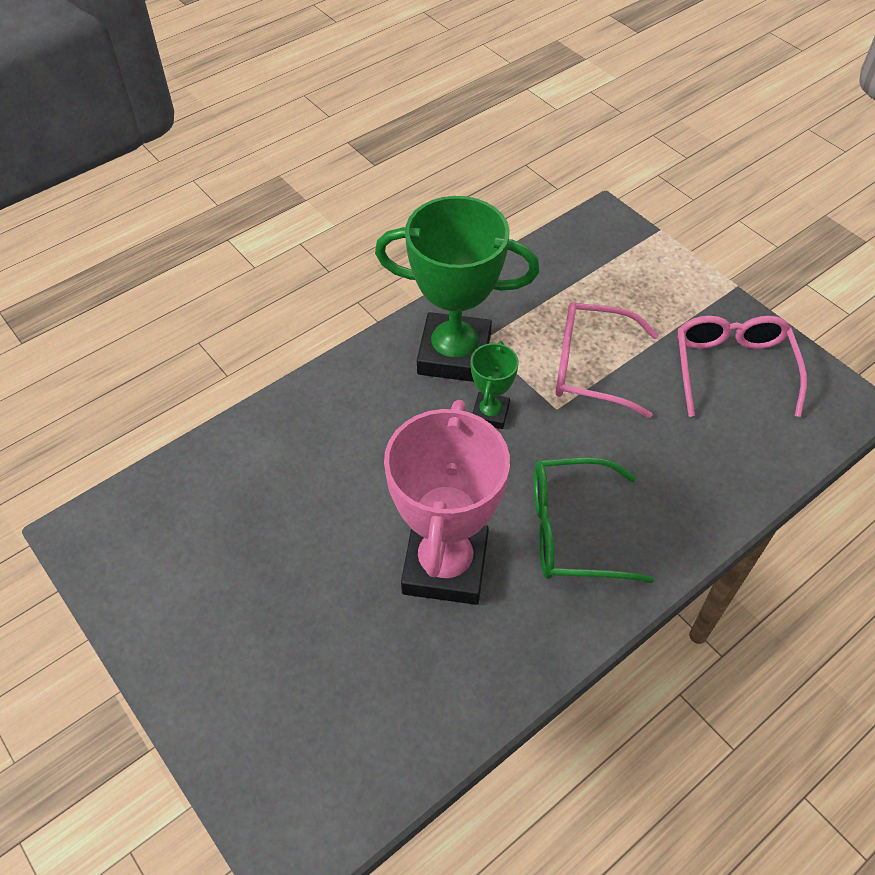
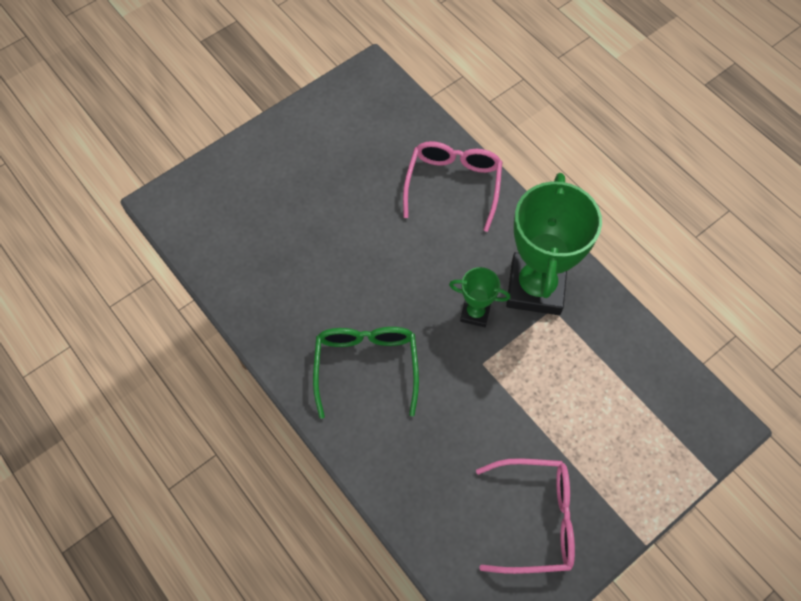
camera: 90 degrees right, 10 degrees up
(445, 566) = (339, 280): pink trophy -> none
(592, 367) = (528, 395): pink glasses -> pink glasses (453, 185)

